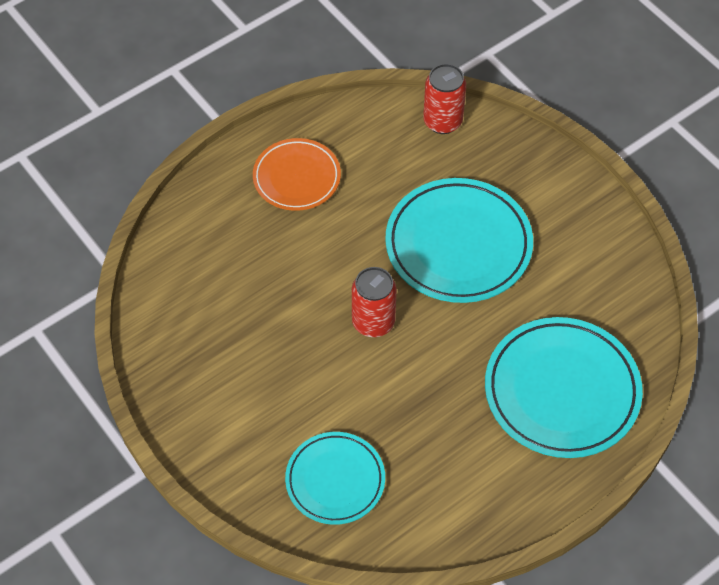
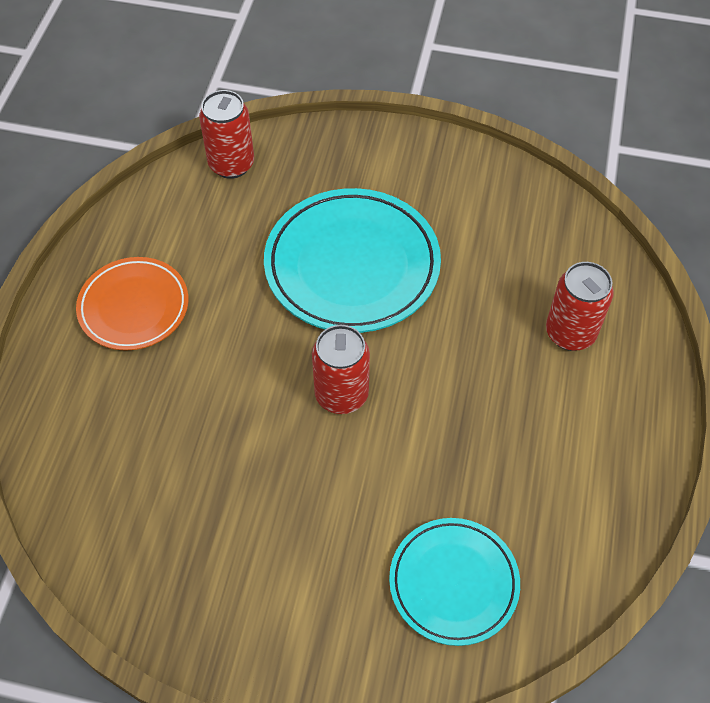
camera: 40 degrees left, 0 degrees up
(561, 391) = (570, 333): turquoise plate -> red can

